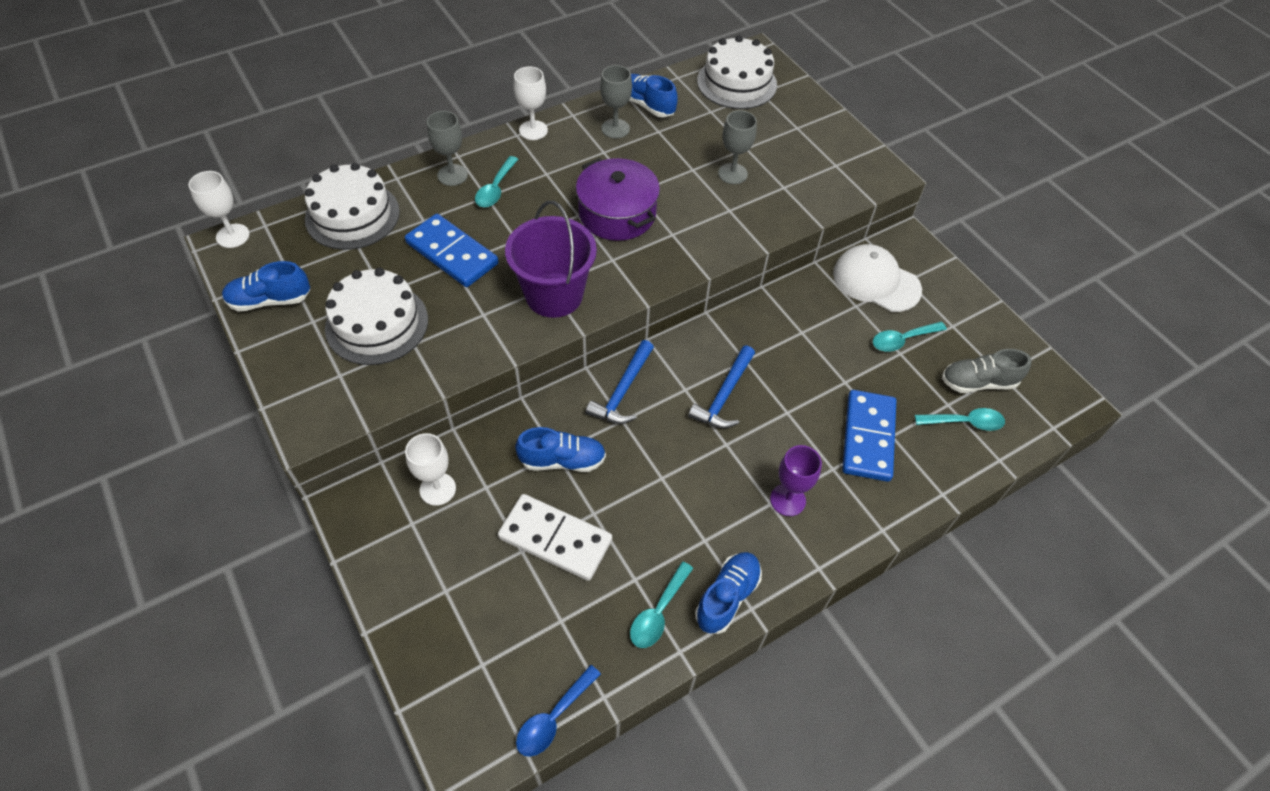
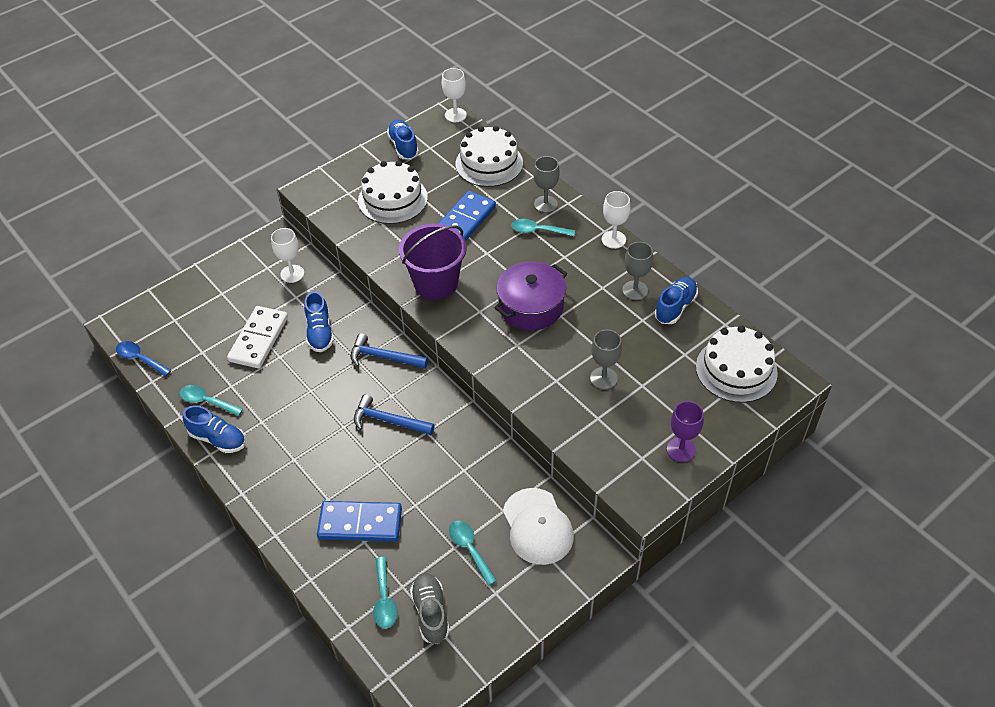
camera: 85 degrees right, 5 degrees down
(787, 500) = (297, 470): purple goblet -> purple goblet (681, 450)
(876, 281) = (537, 526): white cap -> white cap turned 135 degrees clockwise

